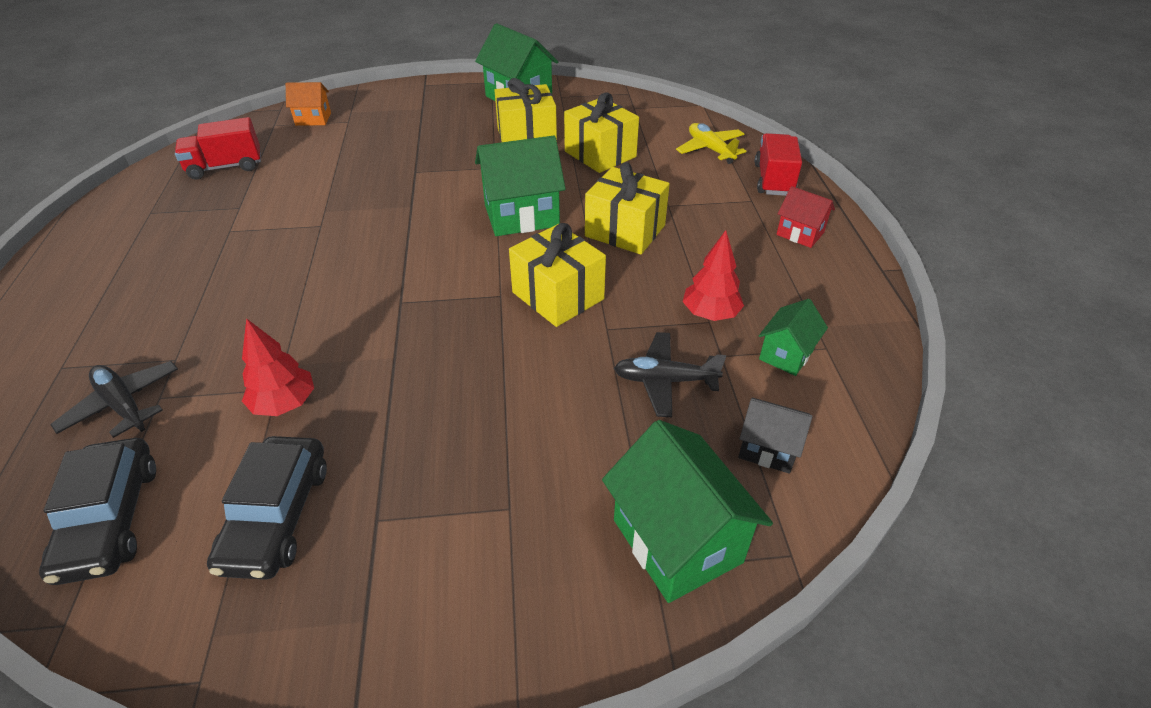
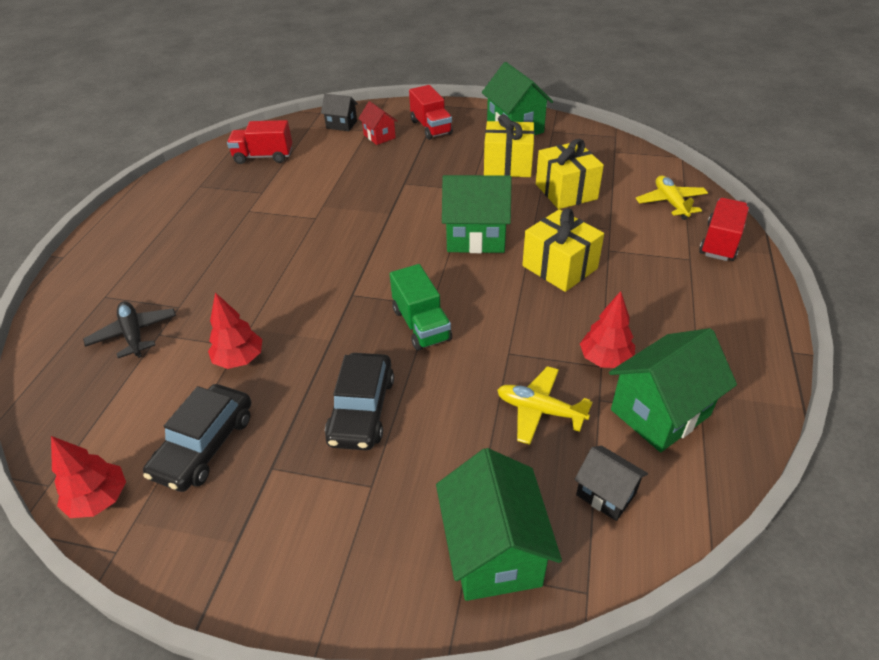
camera: 20 degrees right, 0 degrees up
(110, 519) = (99, 417): black car -> black car (362, 409)
(150, 622) = (99, 499): none -> red tree
(313, 119) = (341, 125): orange house -> black house
(423, 109) = (431, 127): none -> red truck
(497, 318) = (421, 324): none -> green truck
(558, 296) = (478, 315): yellow gift -> none
(664, 380) = (539, 410): black plane -> yellow plane
(786, 354) = (660, 412): green house -> green house, size x1.80
(800, 233) = (723, 300): red house -> red house (379, 136)

